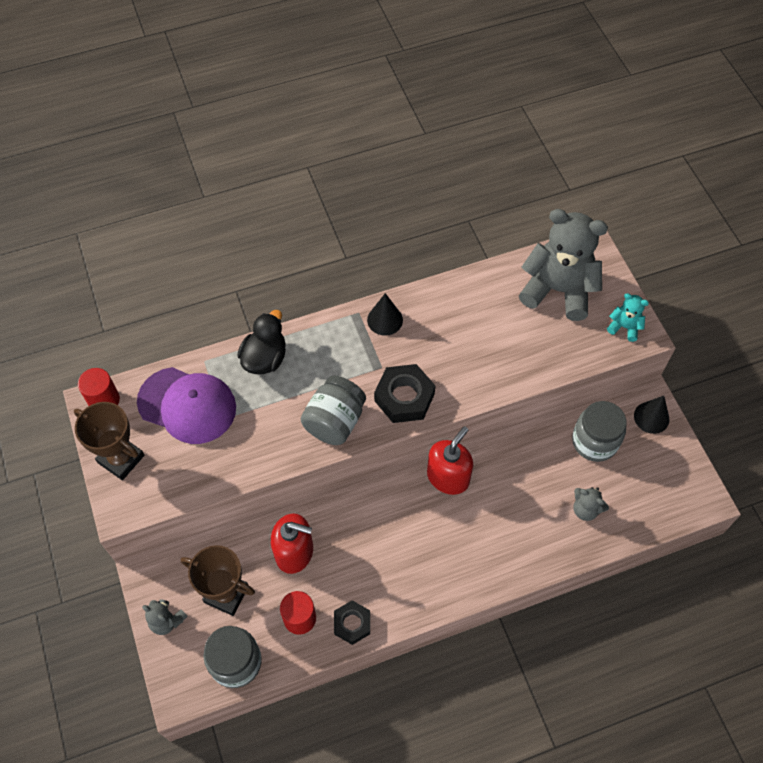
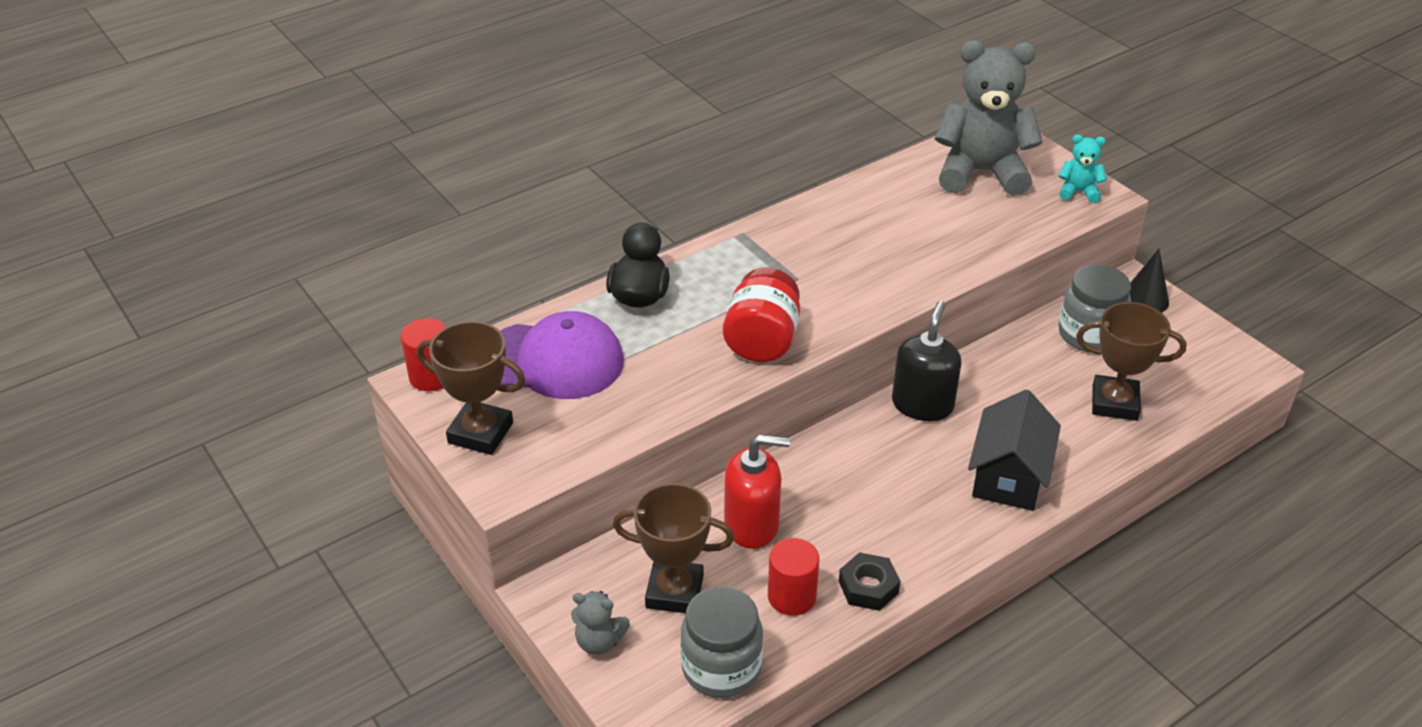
camera: 15 degrees left, 20 degrees down
(335, 421) = (762, 341): grey jar -> red jar
(385, 320) = (780, 234): black cone -> none
(404, 397) = (842, 302): black nut -> none
(448, 477) = (922, 404): red soap dispenser -> black soap dispenser
(483, 555) = (1009, 476): none -> black house
(585, 509) = (1114, 403): grey teddy bear -> brown trophy

